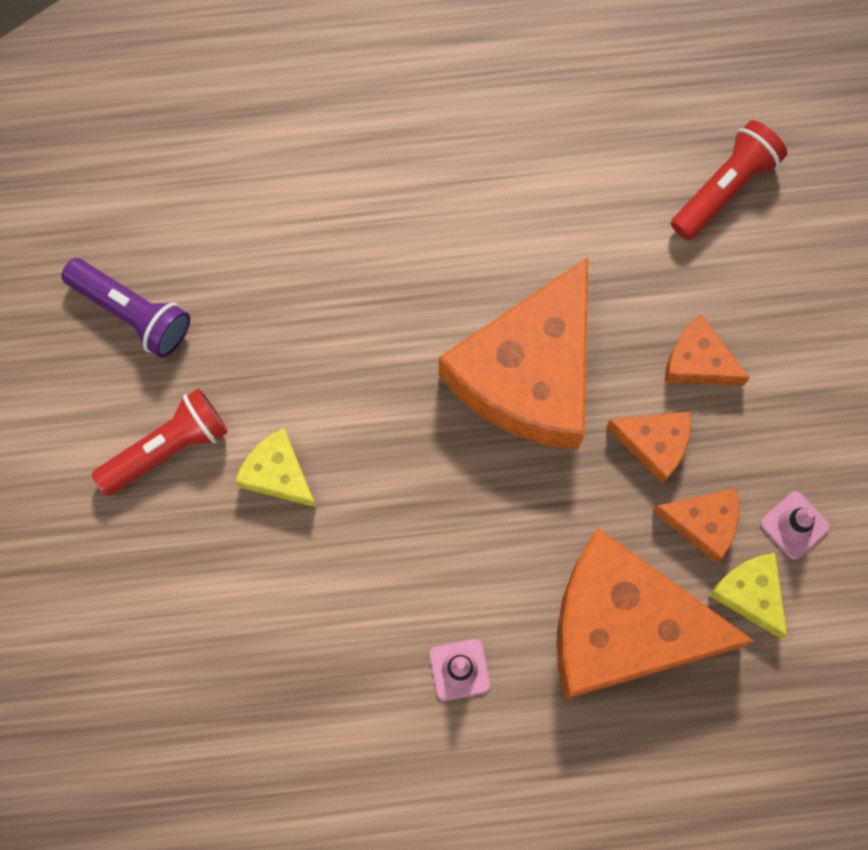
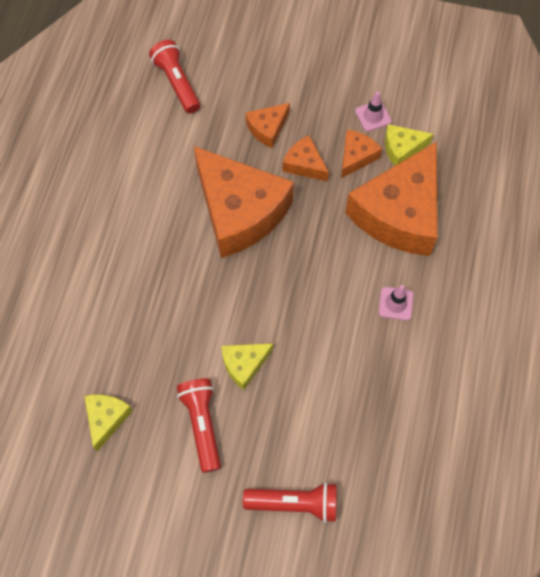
camera: 70 degrees left, 10 degrees down
(95, 619) = (294, 504): none -> red flashlight
(132, 313) = (106, 419): purple flashlight -> yellow cheese
(654, 444) = (304, 164): orange cheese -> orange cheese turned 90 degrees counterclockwise

